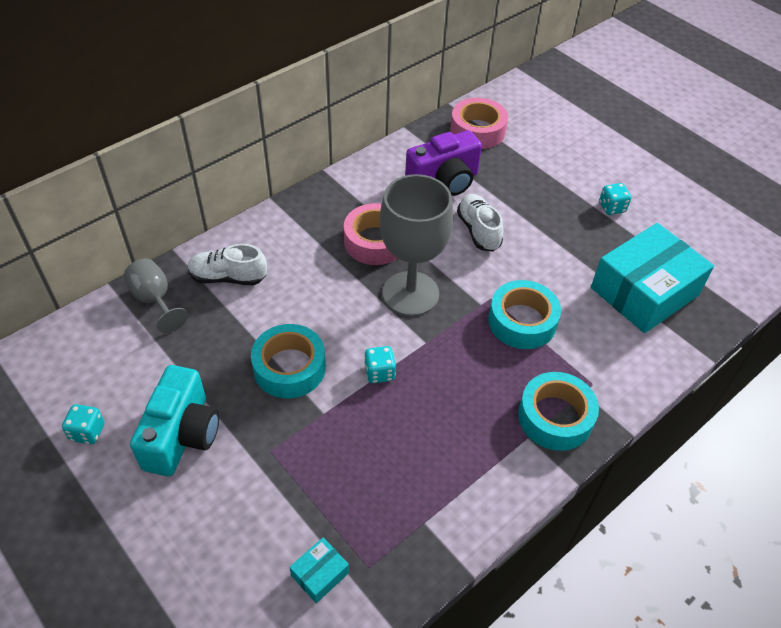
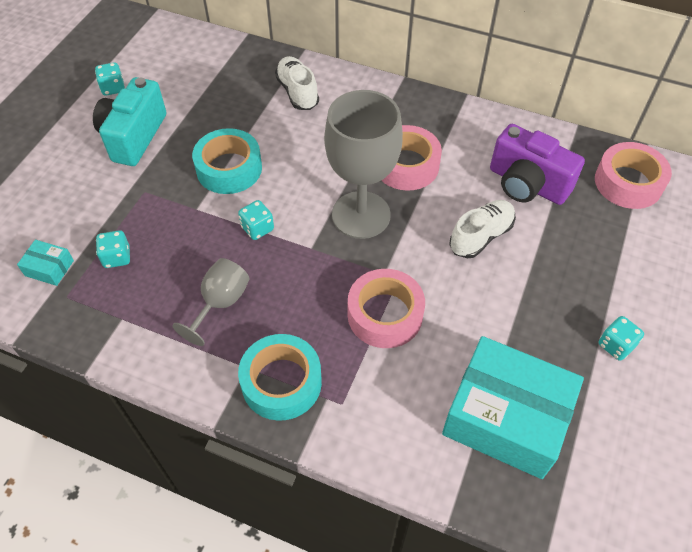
camera: 65 degrees right, 5 degrees up
(155, 300) = (248, 64): grey goblet -> grey goblet (220, 303)
(182, 435) = (134, 136): turquoise camera -> turquoise camera turned 120 degrees clockwise
(344, 503) = (117, 257): none -> turquoise dice
(522, 321) = (385, 314): turquoise tape -> pink tape

